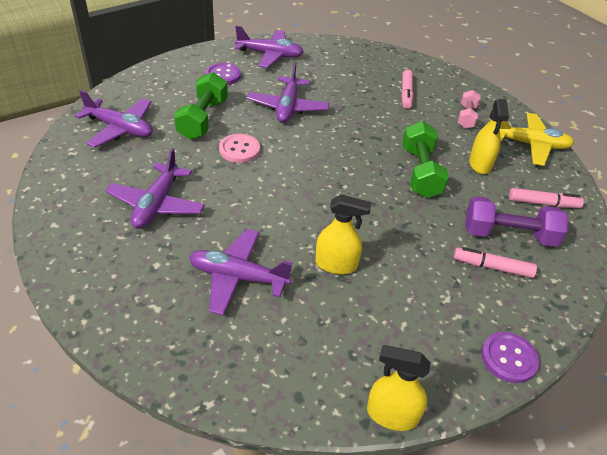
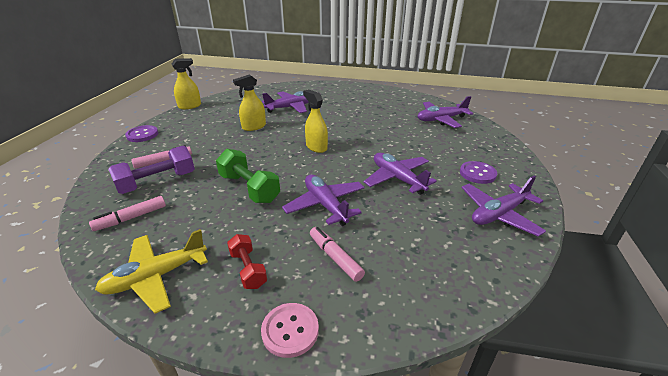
camera: 140 degrees right, 10 degrees down
(157, 204) = (361, 108): purple plane -> purple plane (325, 205)
(203, 119) = (422, 143): green dumbbell -> none
(239, 150) = (373, 141): pink button -> pink button (290, 330)
(466, 117) = (248, 269): pink dumbbell -> red dumbbell
(480, 164) = (204, 222): yellow spray bottle -> yellow spray bottle (316, 147)

